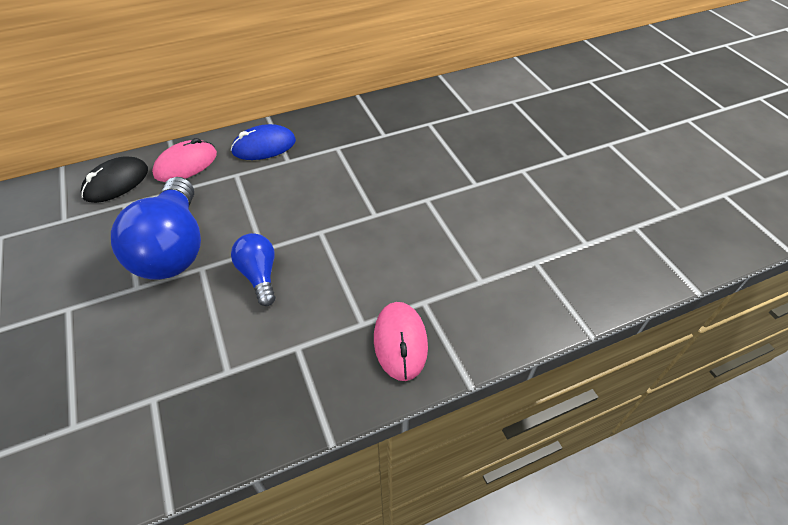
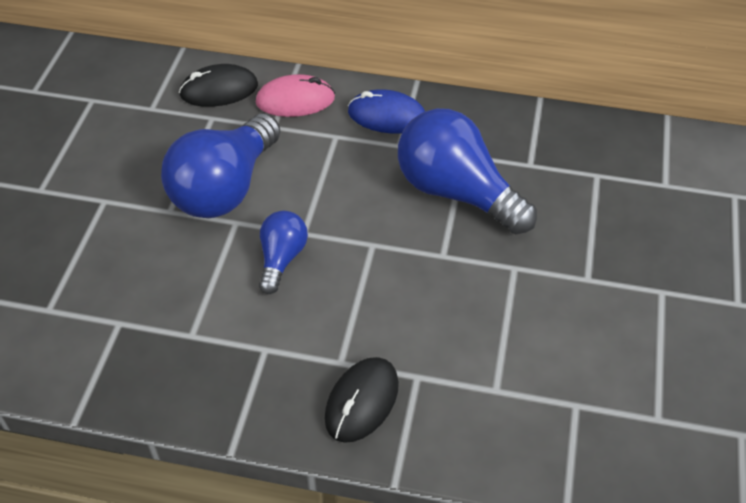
camera: 35 degrees right, 0 degrees up
(351, 172) = (457, 192): none -> blue light bulb
(400, 342) = (361, 401): pink mouse -> black mouse

